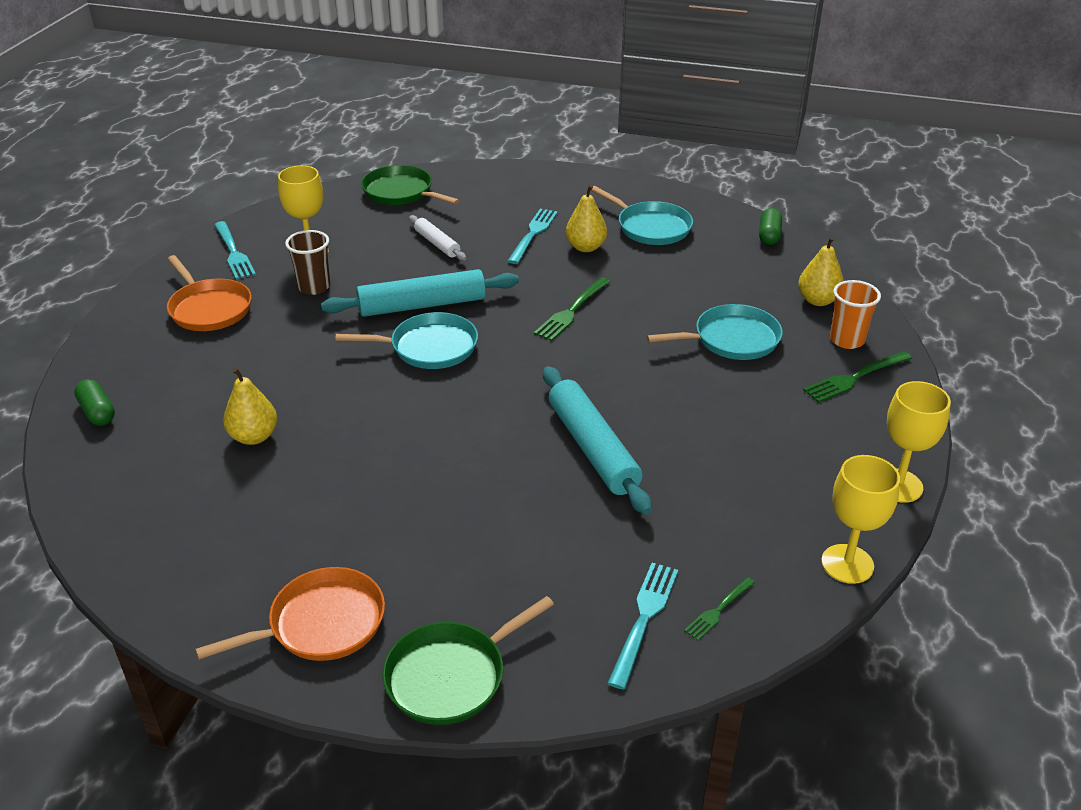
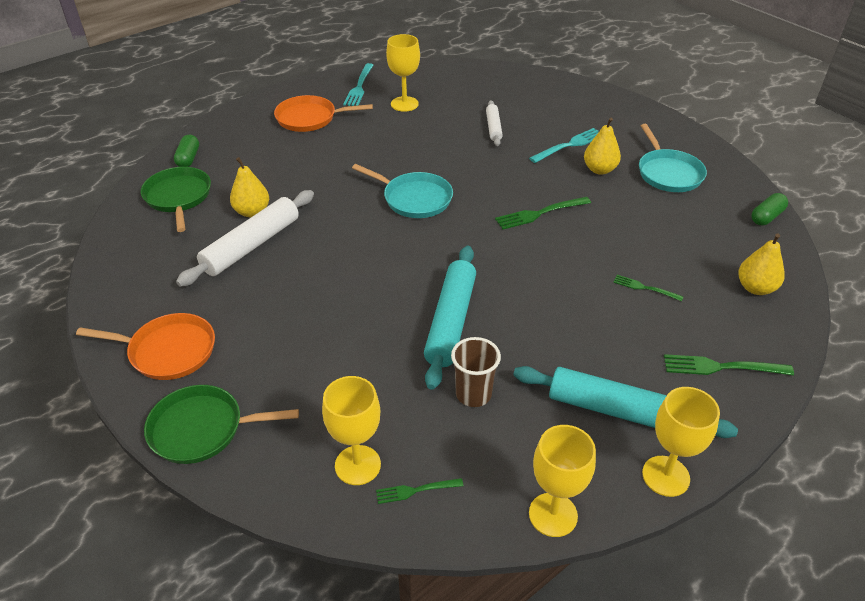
camera: 35 degrees right, 5 degrees up
(209, 308) = (309, 118): orange pan -> orange pan turned 90 degrees clockwise
(294, 472) = (251, 245): none -> white rolling pin
(314, 287) = (384, 128): brown cup -> brown cup (473, 394)
(400, 192) = (505, 82): green pan -> green pan (178, 197)
(422, 305) = (440, 167): turquoise rolling pin -> turquoise rolling pin (618, 411)
(644, 619) = (357, 465): turquoise fork -> yellow goblet
(732, 339) = (645, 288): turquoise pan -> green fork
(847, 340) = (747, 332): orange cup -> none

